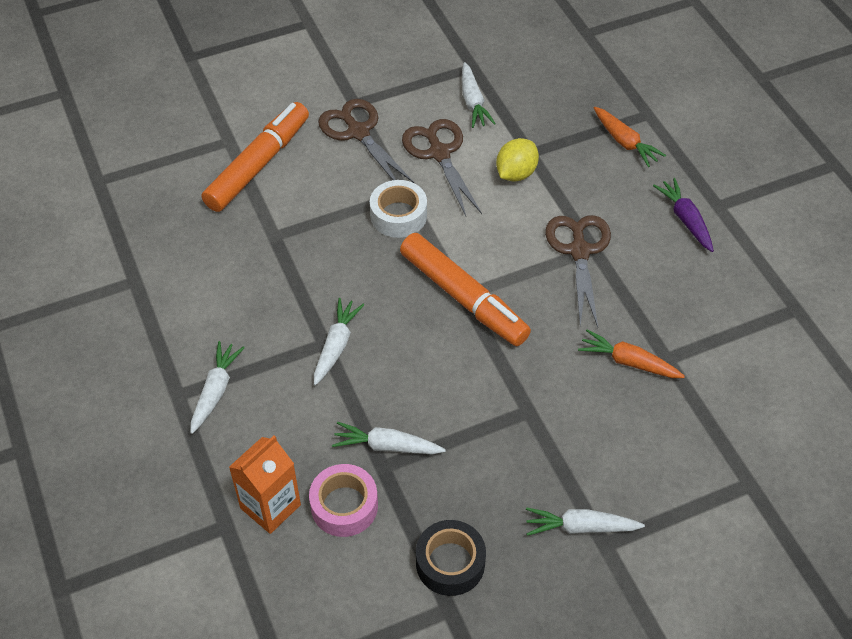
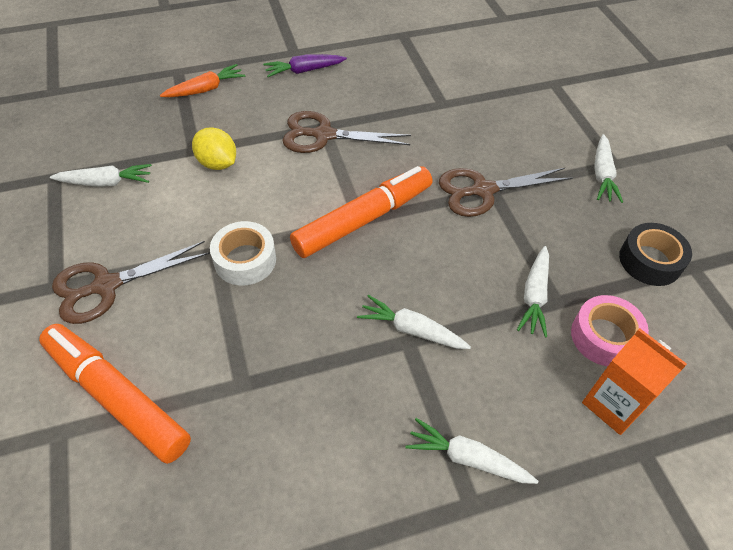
camera: 85 degrees left, 0 degrees up
(439, 153) = (168, 217): brown scissors -> brown scissors (483, 190)
(628, 362) = (445, 124): orange carrot -> none

